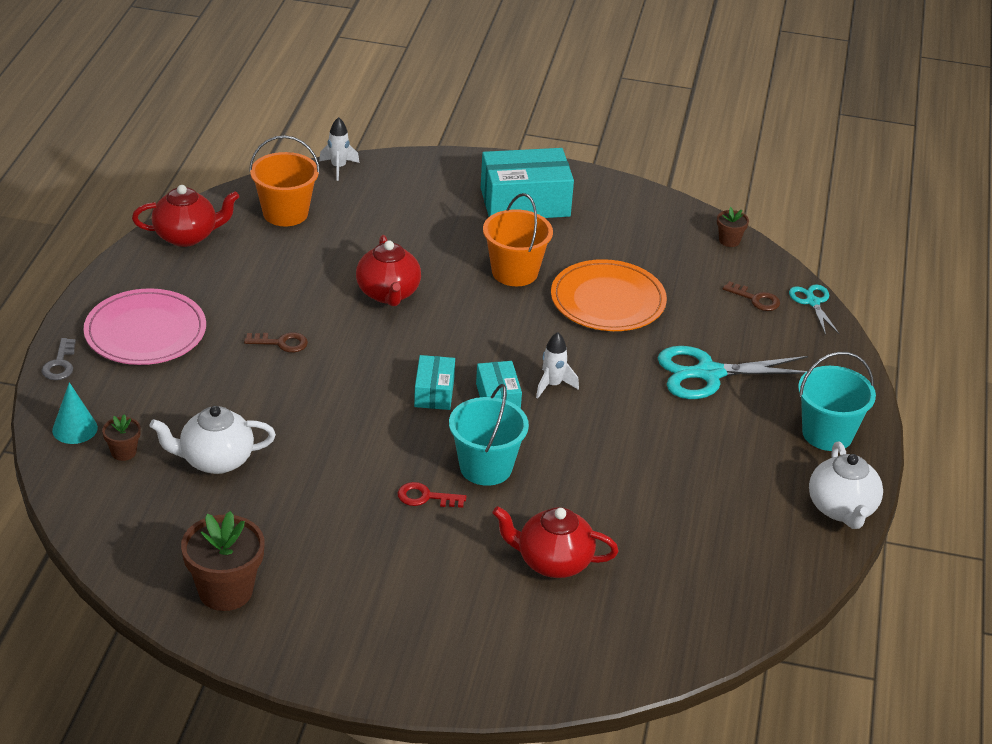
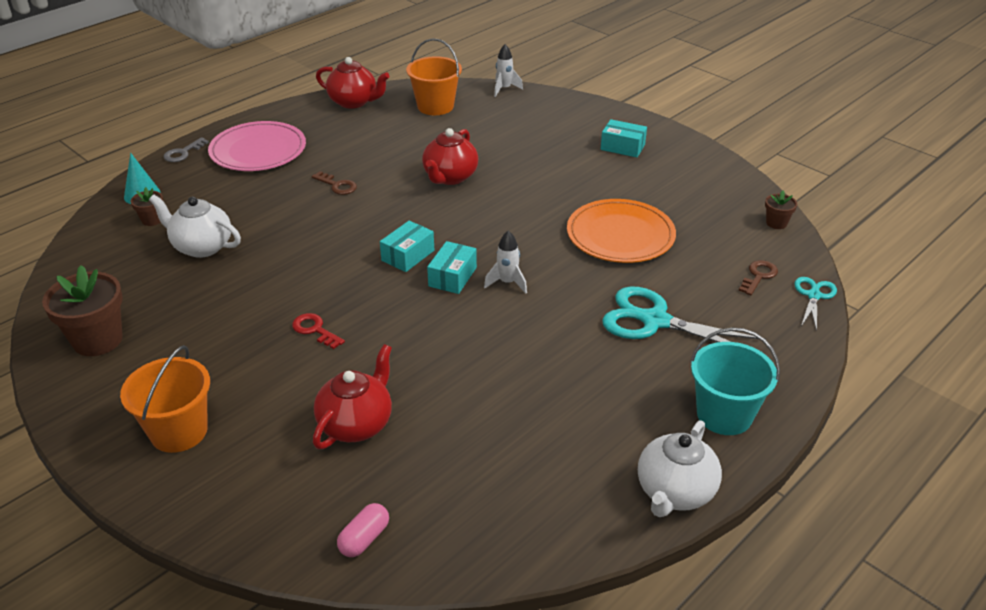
camera: 35 degrees right, 0 degrees up
(485, 467) = (386, 325): turquoise bucket -> none
(514, 272) = (563, 192): orange bucket -> orange bucket (179, 431)
(525, 202) = (622, 147): turquoise box -> turquoise box, size x0.54
(552, 562) = (356, 424): red teapot -> red teapot turned 75 degrees clockwise
(652, 644) = (364, 539): none -> pink capsule
(756, 299) = (758, 276): brown key -> brown key turned 120 degrees counterclockwise

